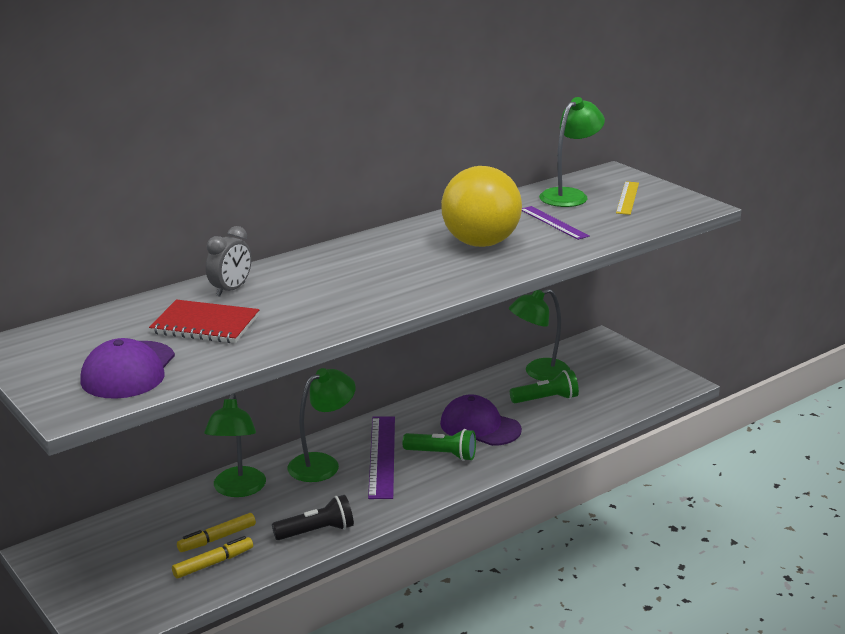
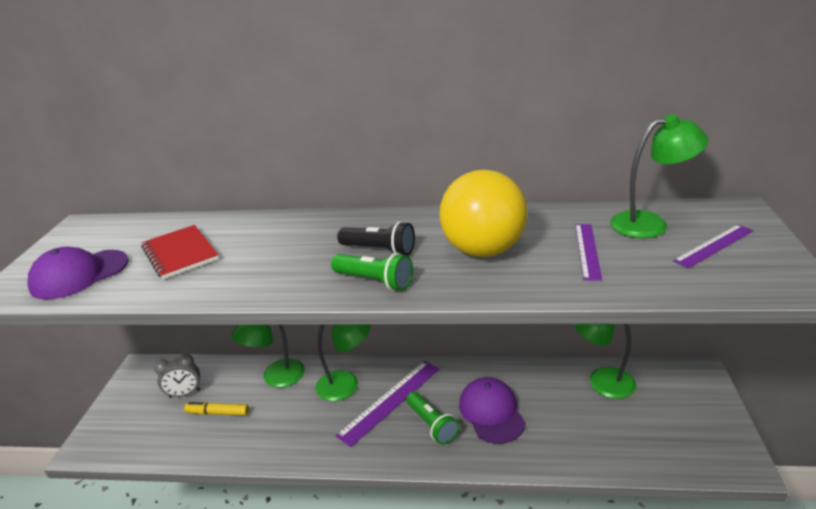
camera: 45 degrees right, 5 degrees up
(213, 563) = (191, 432): yellow marker -> none
(231, 290) = (245, 228): grey clock -> grey clock (185, 393)
(317, 531) = (272, 445): black flashlight -> black flashlight (379, 250)
(546, 399) = (578, 413): green flashlight -> green flashlight (374, 281)
(627, 198) = (714, 245): yellow ruler -> purple ruler

